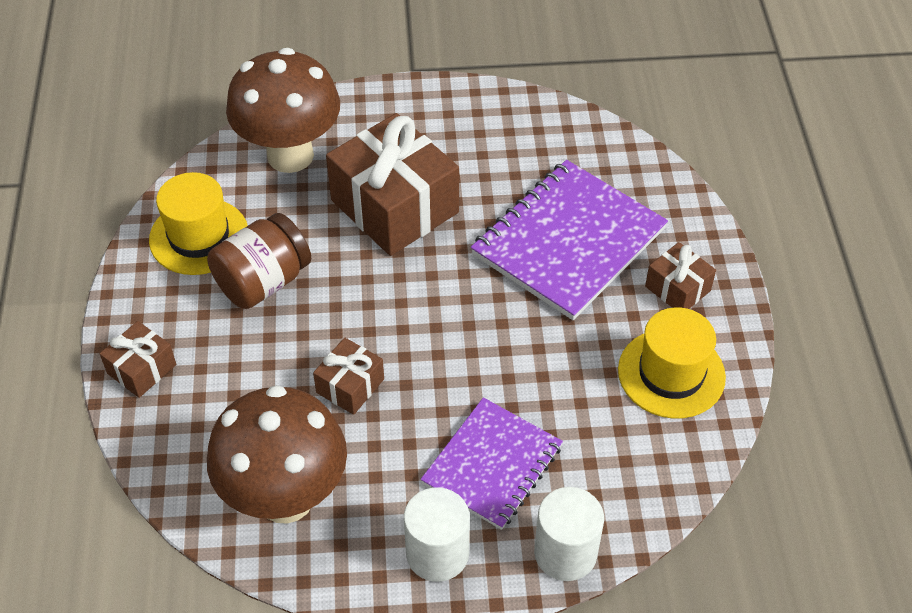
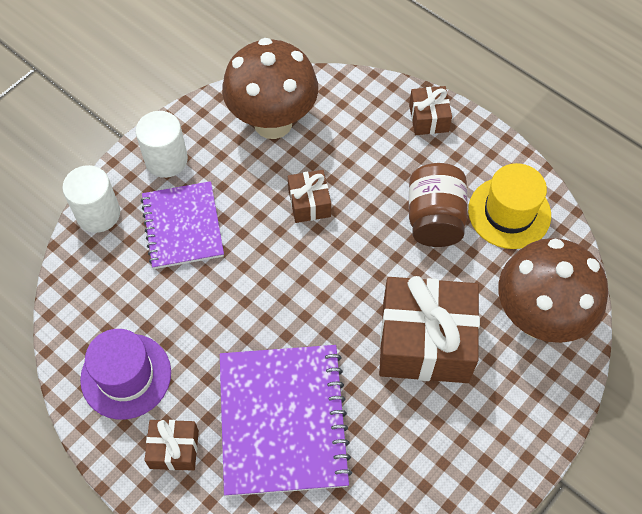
camera: 135 degrees right, 10 degrees up
(671, 373) = (126, 376): yellow hat -> purple hat

